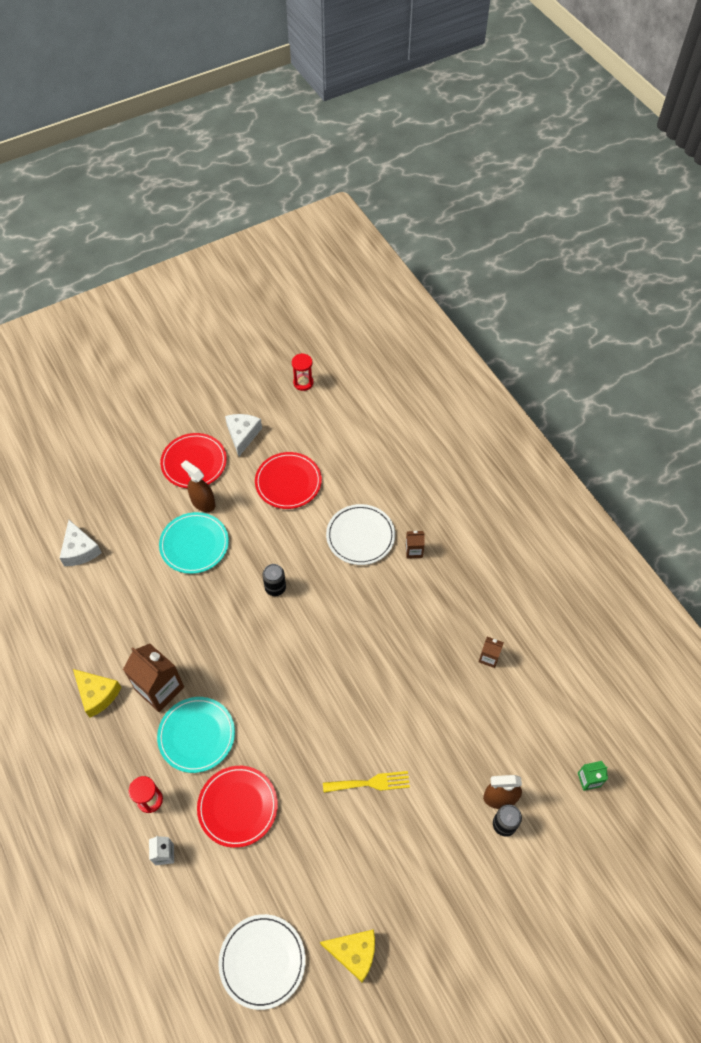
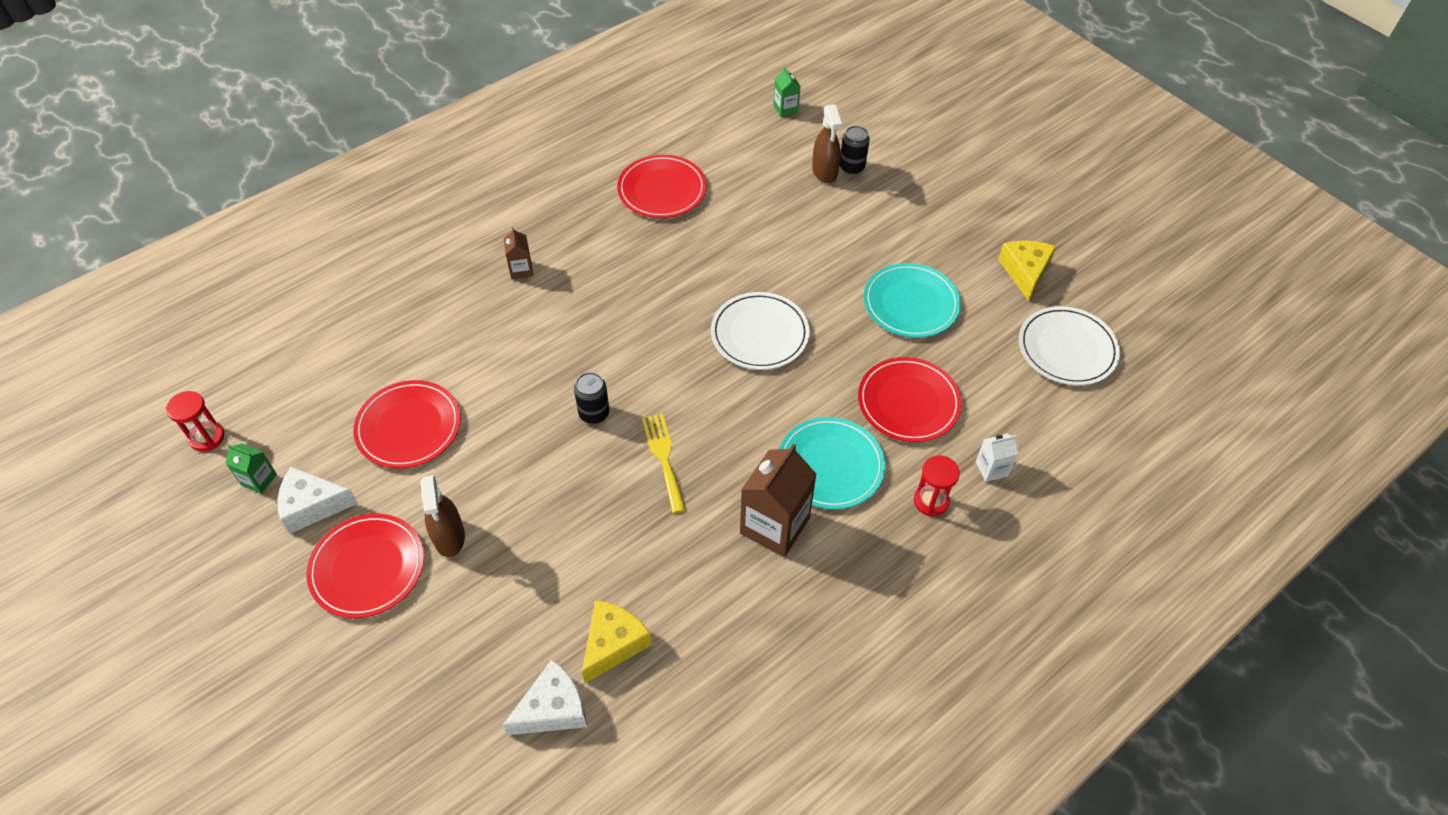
camera: 100 degrees left, 5 degrees down
(97, 694) = (802, 607): yellow cheese -> yellow cheese (613, 643)
(194, 544) = (529, 532): turquoise plate -> turquoise plate (911, 303)
(203, 502) = (449, 537): brown spray bottle -> brown spray bottle turned 45 degrees counterclockwise
(267, 409) = (259, 480): none -> green carton
(360, 536) = (501, 328): white plate -> white plate (759, 334)
(370, 783) = (840, 279): yellow fork -> yellow fork (663, 458)
(489, 657) = (662, 190): brown carton -> red plate

